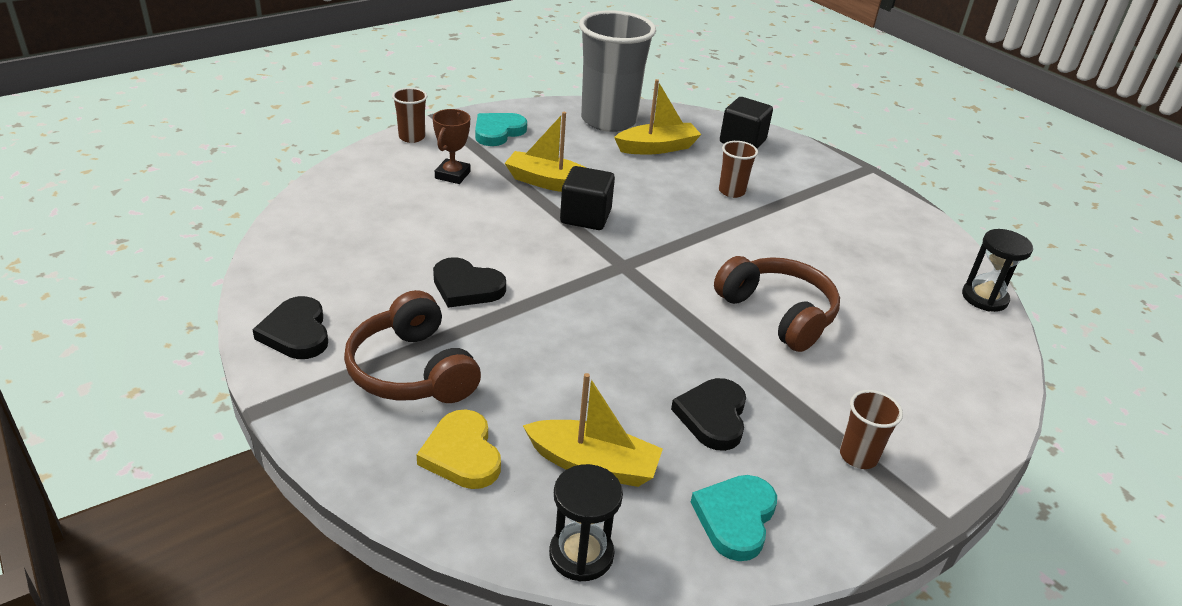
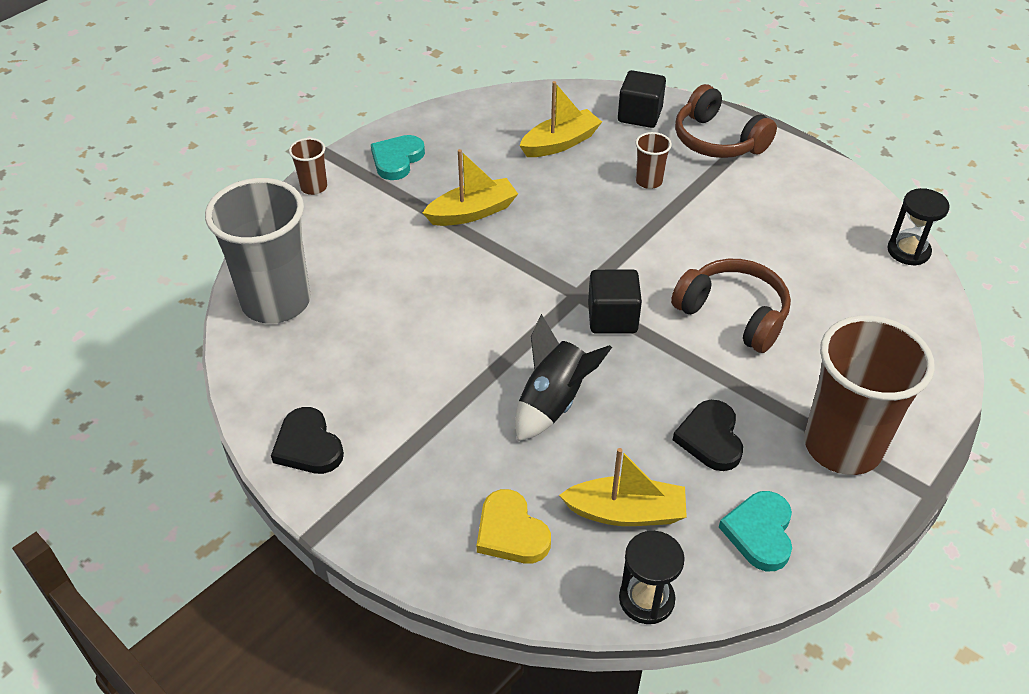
camera: 10 degrees left, 10 degrees up
(412, 370) = (431, 459): brown headphones -> brown headphones (717, 140)
(452, 175) = (374, 225): brown trophy -> none
(466, 287) = (443, 355): black heart -> none
(549, 182) = (472, 212): yellow boat -> yellow boat turned 150 degrees clockwise
(559, 349) = (553, 402): none -> black rocket
(585, 217) = (522, 246): black cube -> black cube (612, 318)
(608, 120) = (500, 119): grey cup -> grey cup (276, 302)
(858, 456) = (842, 446): brown cup -> brown cup, size x2.29

